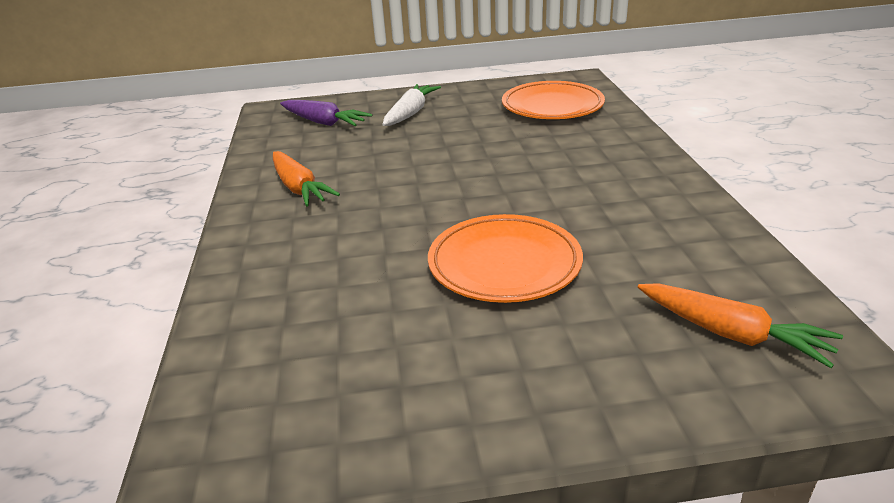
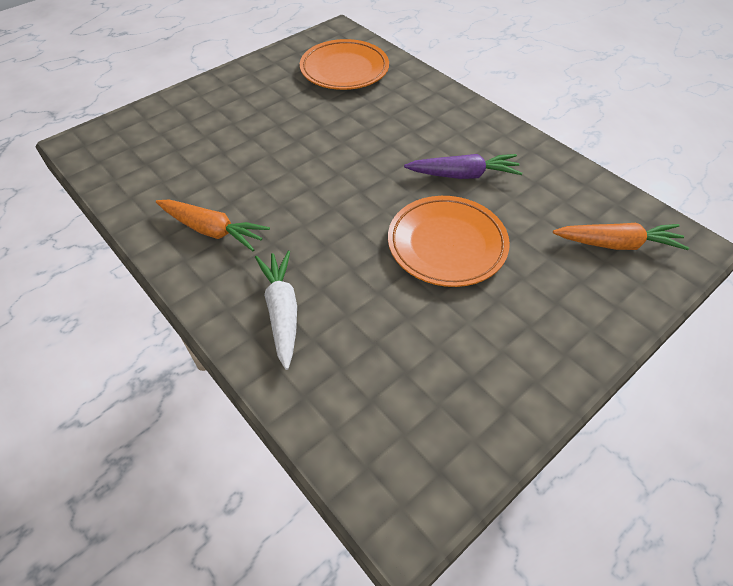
camera: 35 degrees left, 20 degrees up
(324, 122) = (156, 145): purple carrot -> purple carrot (464, 175)
(411, 113) = (229, 110): white carrot -> white carrot (282, 311)

